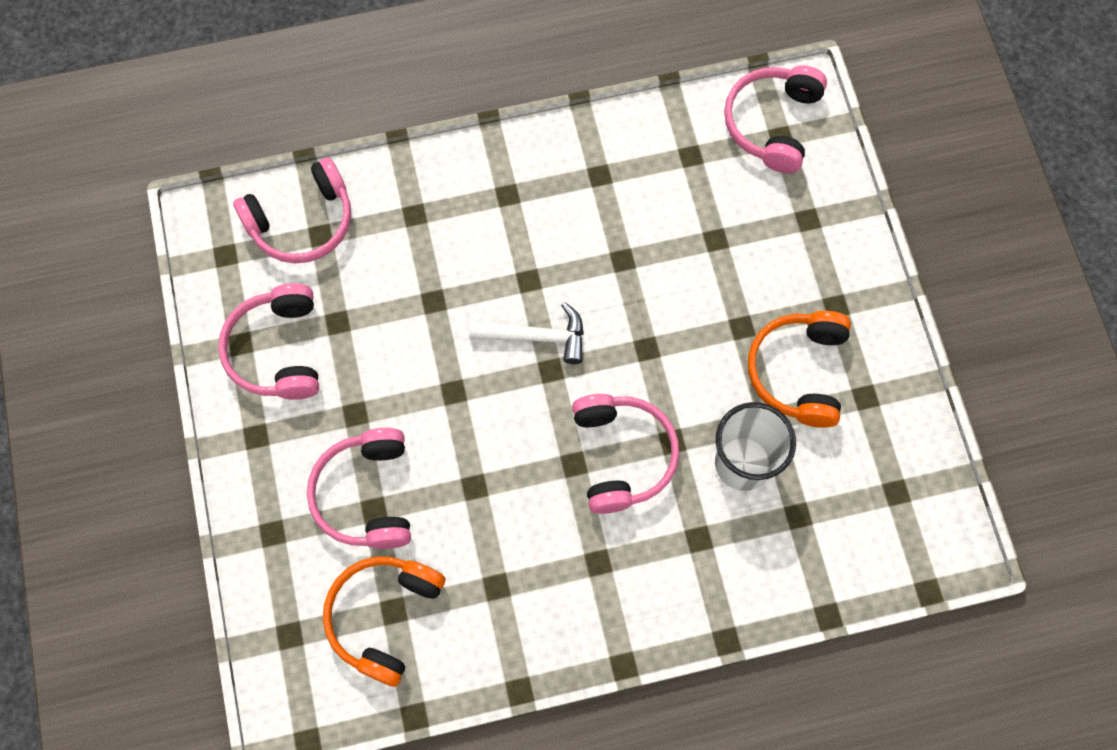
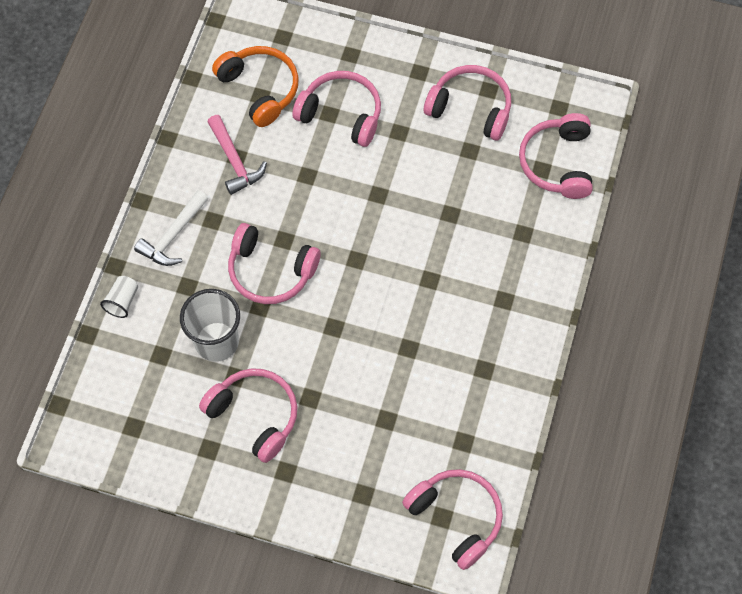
camera: 120 degrees right, 5 degrees down
(504, 585) = (234, 161): none -> pink hammer
(536, 337) = (385, 263): white hammer -> white hammer (173, 236)
(763, 602) = (122, 301): none -> white cup
(798, 372) = (254, 415): orange headphones -> pink headphones

